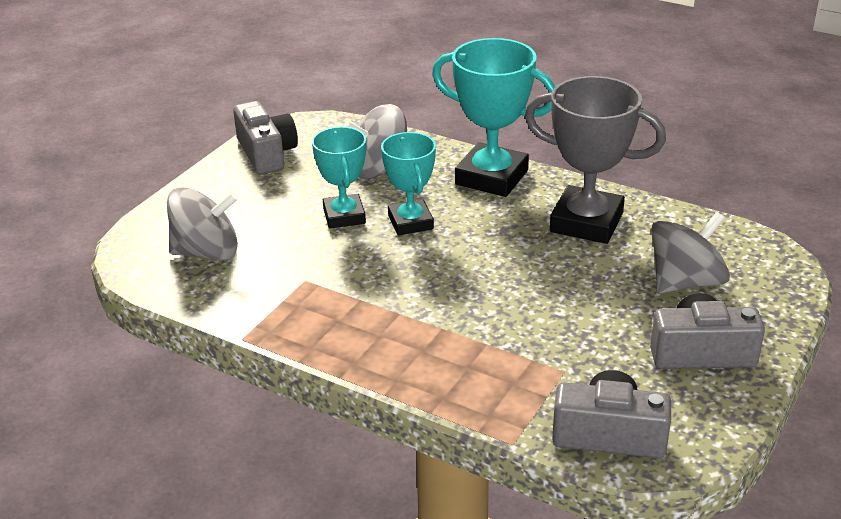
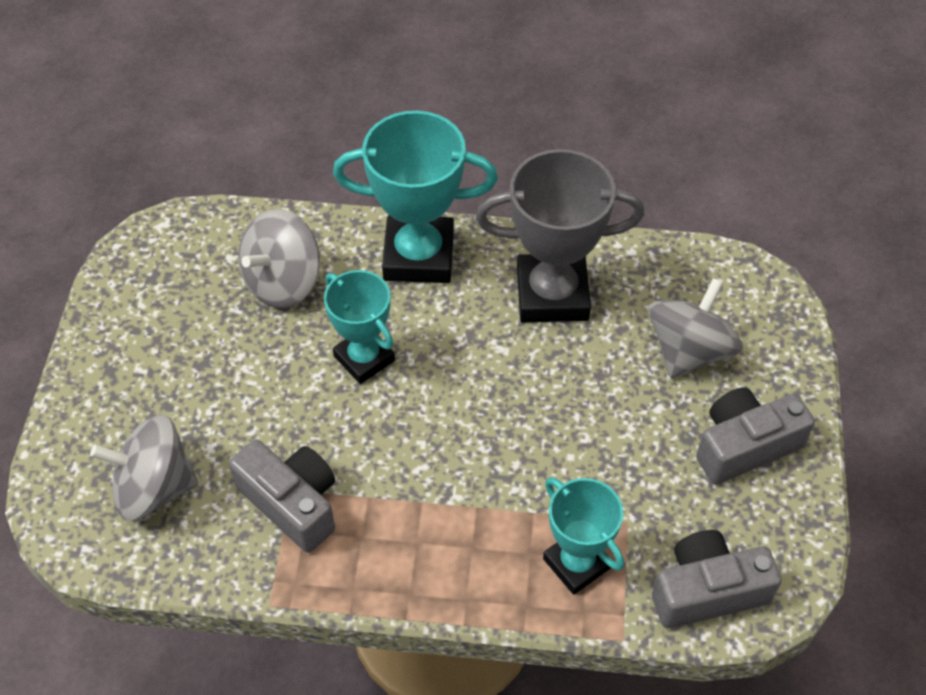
camera: 25 degrees left, 20 degrees up
(207, 252) = (154, 487): grey spinning top -> grey spinning top turned 150 degrees counterclockwise
(266, 153) = (135, 299): grey camera -> grey camera (292, 503)
(344, 216) = (284, 374): turquoise trophy -> turquoise trophy (576, 563)

